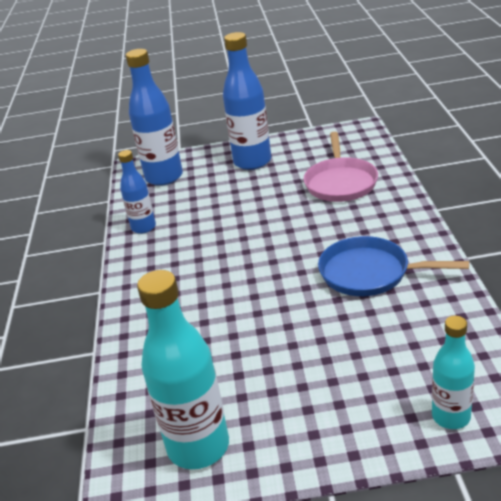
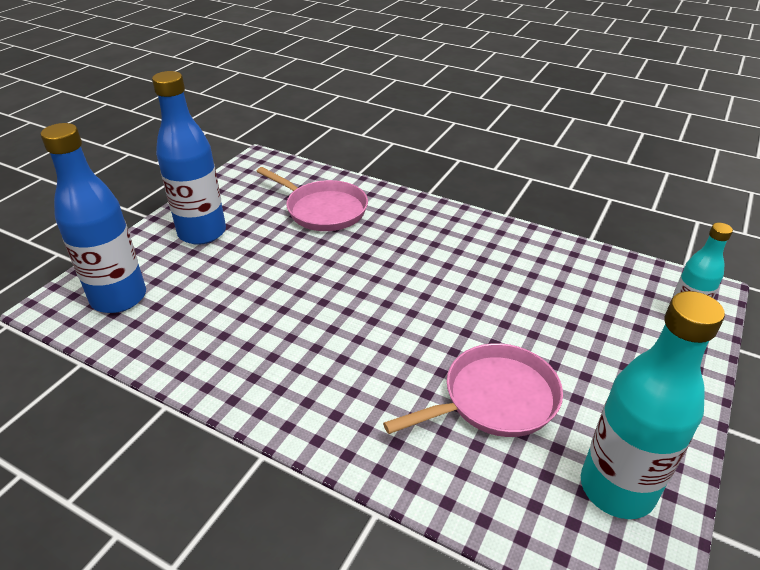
camera: 60 degrees left, 5 degrees up
(143, 227) = (193, 359): blue bottle -> none
(229, 352) = (494, 399): none -> pink pan
(369, 273) = (473, 263): blue pan -> none

